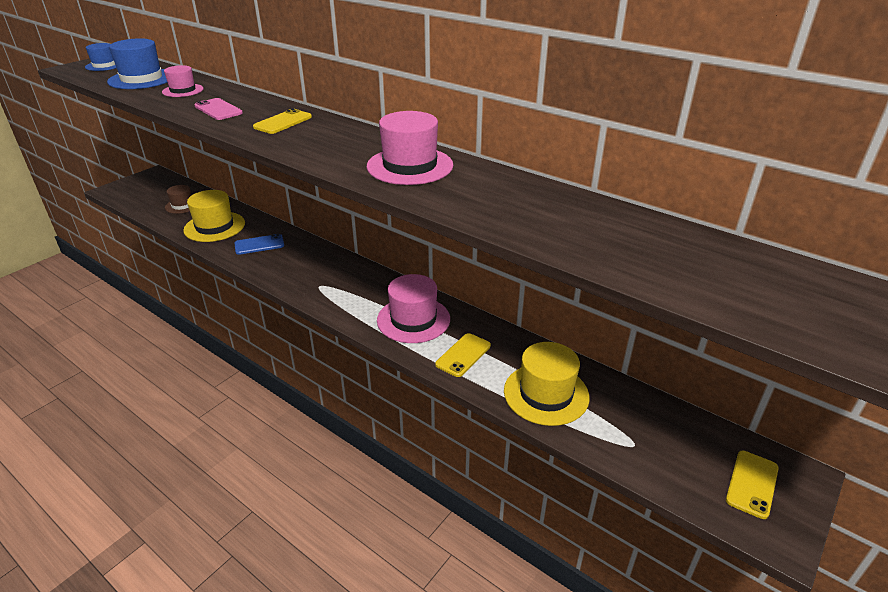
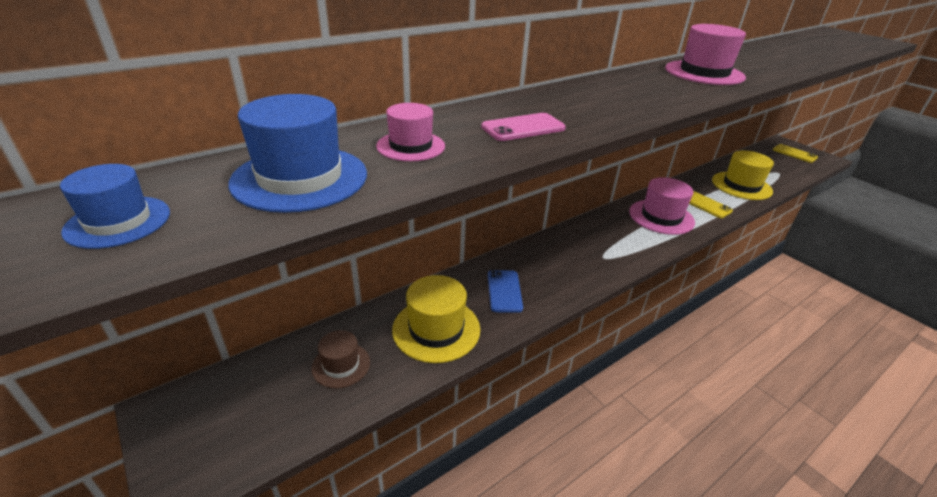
camera: 75 degrees left, 0 degrees up
(283, 122) = (584, 101): yellow phone -> none

